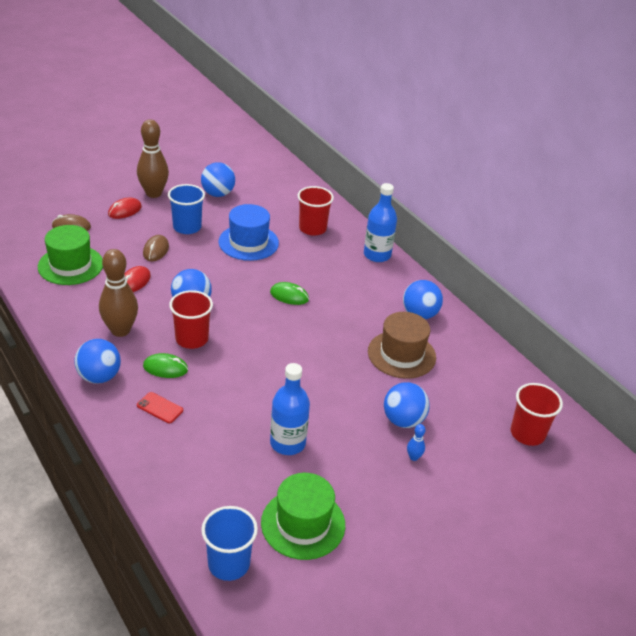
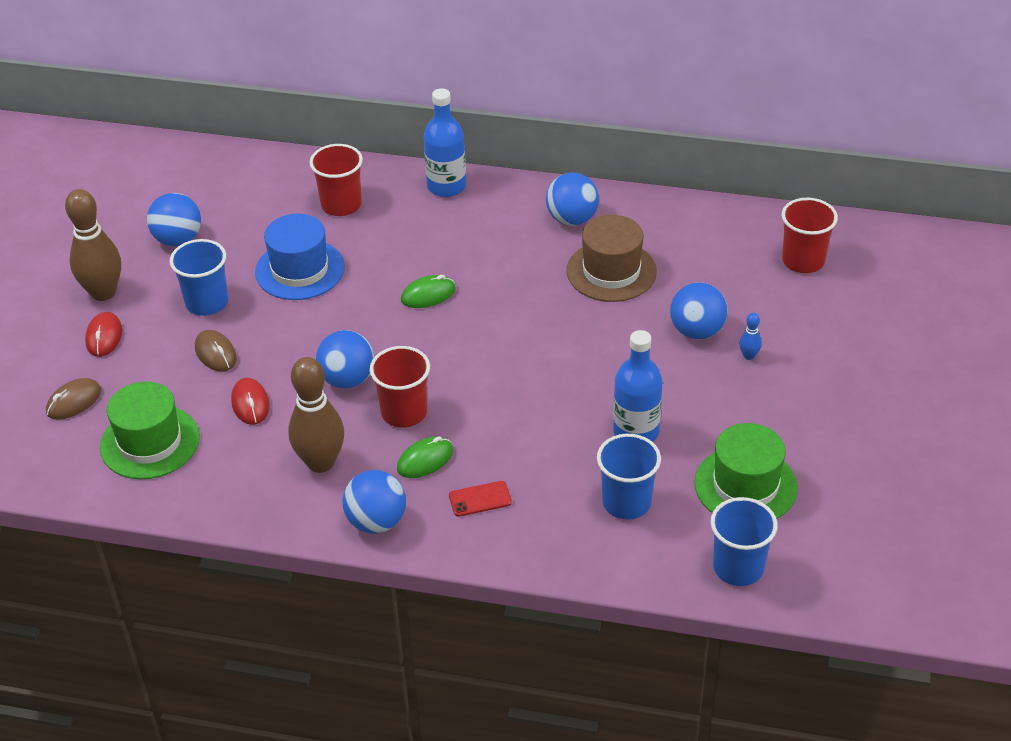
camera: 40 degrees left, 5 degrees up
(226, 474) = (626, 502): none -> blue cup

